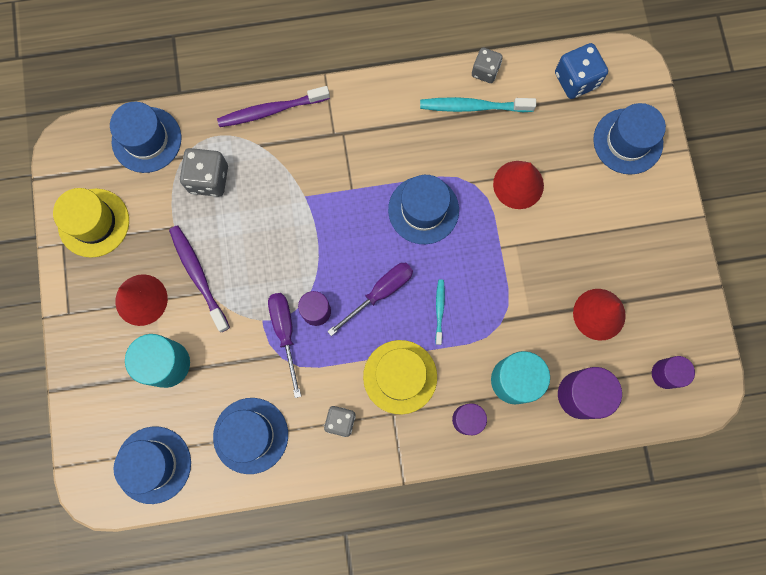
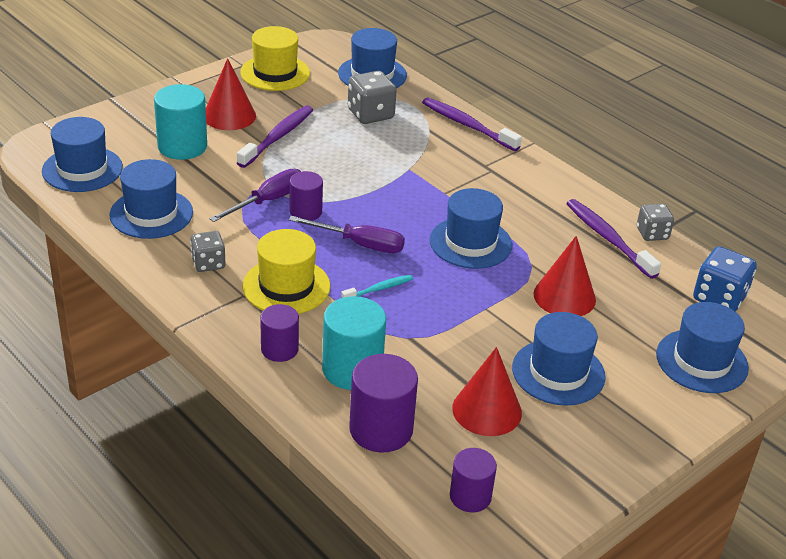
camera: 55 degrees right, 40 degrees down
(473, 107) = (608, 238): turquoise toothbrush -> purple toothbrush
(589, 243) = (558, 372): none -> blue hat

